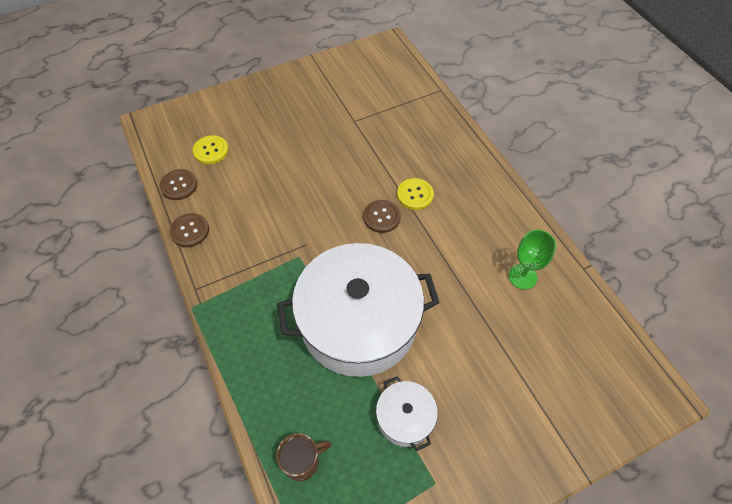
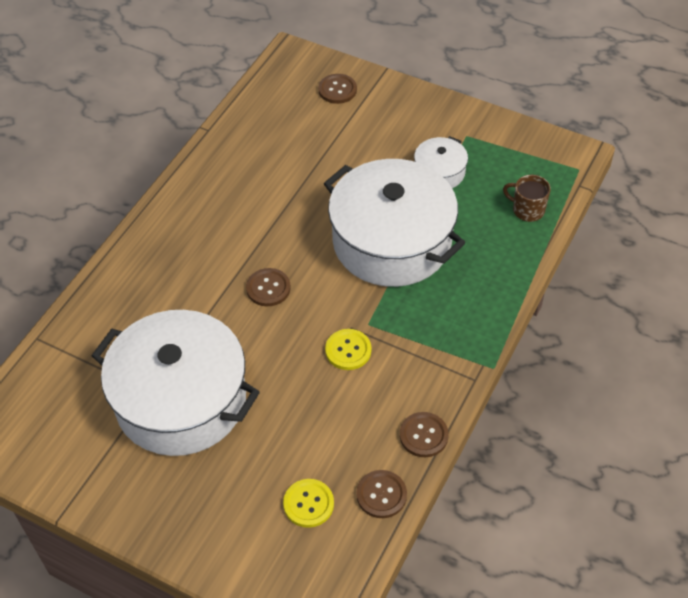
camera: 125 degrees left, 5 degrees down
(334, 131) = (181, 400): none -> white pot
(415, 195) = (218, 278): yellow button -> yellow button (348, 350)
(522, 276) = (250, 162): green goblet -> none
(579, 405) = (337, 90): none -> brown button

